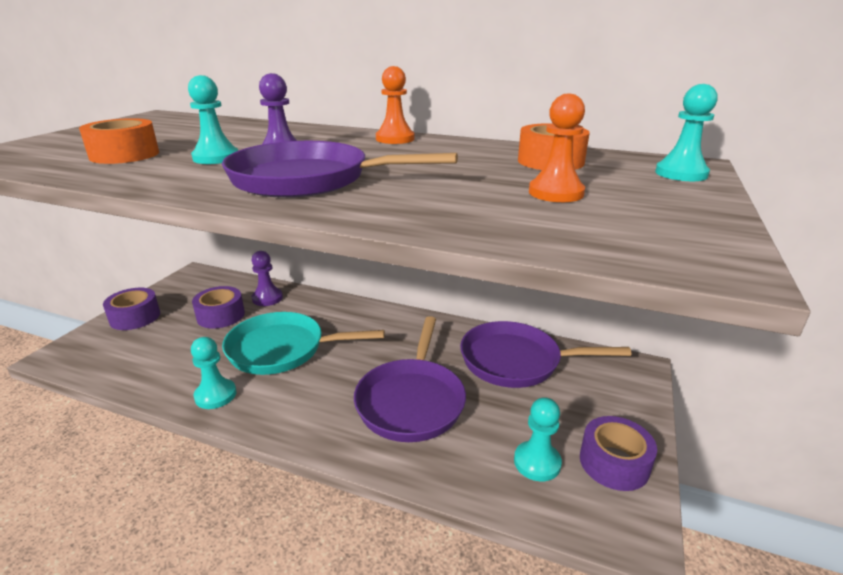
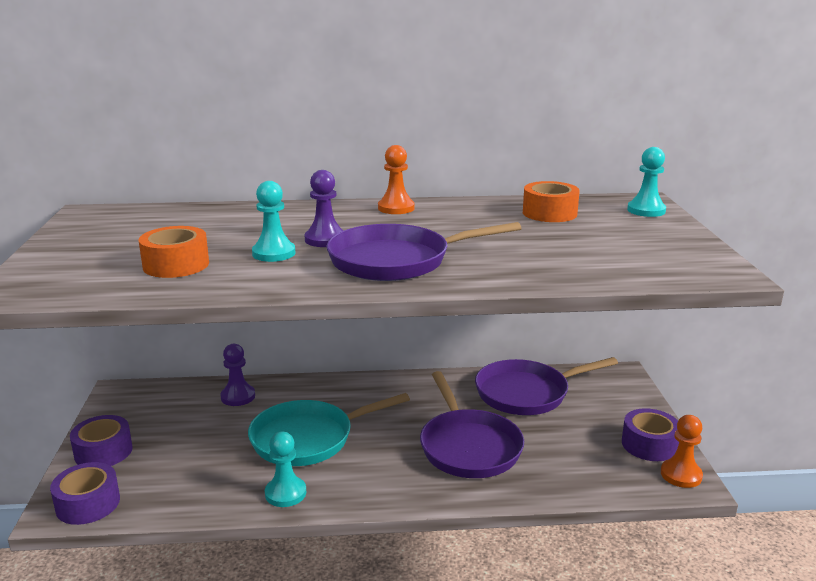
camera: 25 degrees left, 5 degrees down
(221, 315) = (205, 425): purple tape -> purple tape (88, 504)
(537, 462) = (598, 460): turquoise pawn -> none
(556, 193) = (587, 241): orange pawn -> orange pawn (681, 475)

